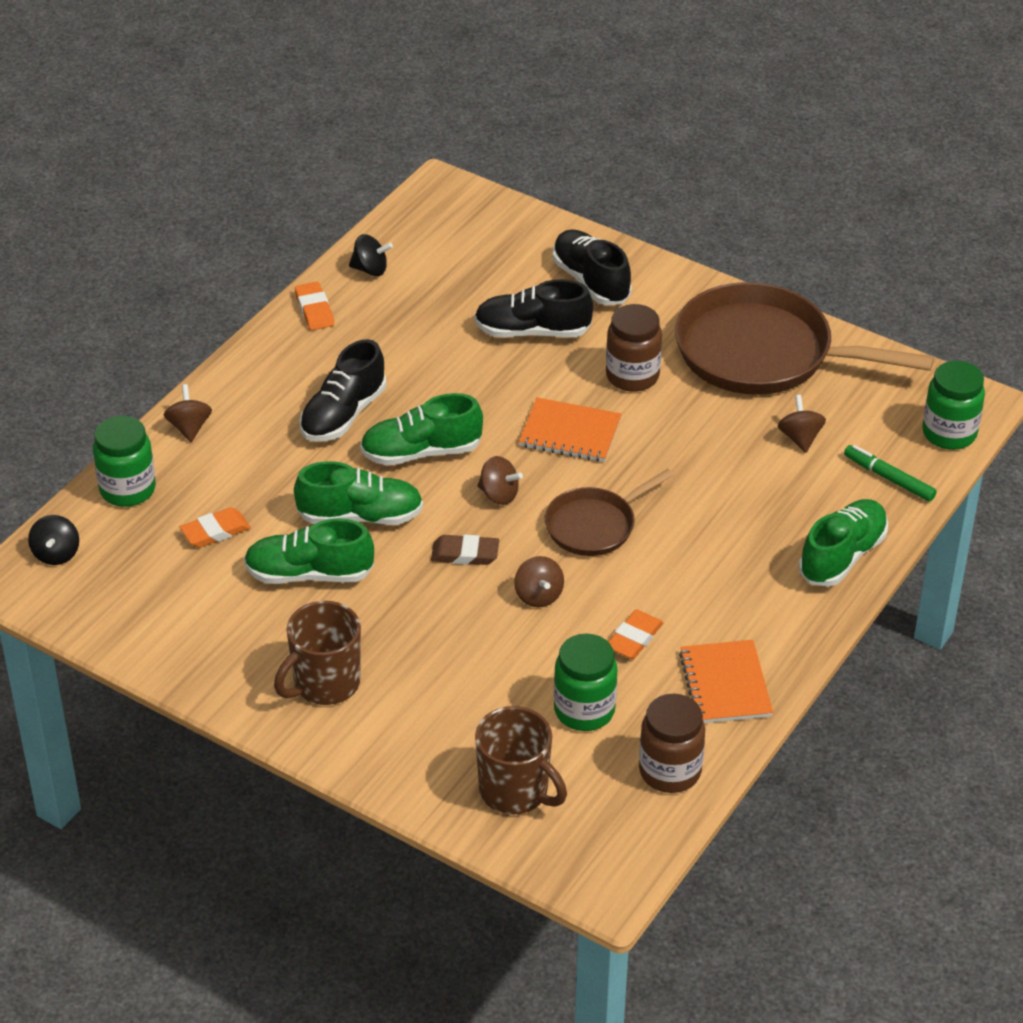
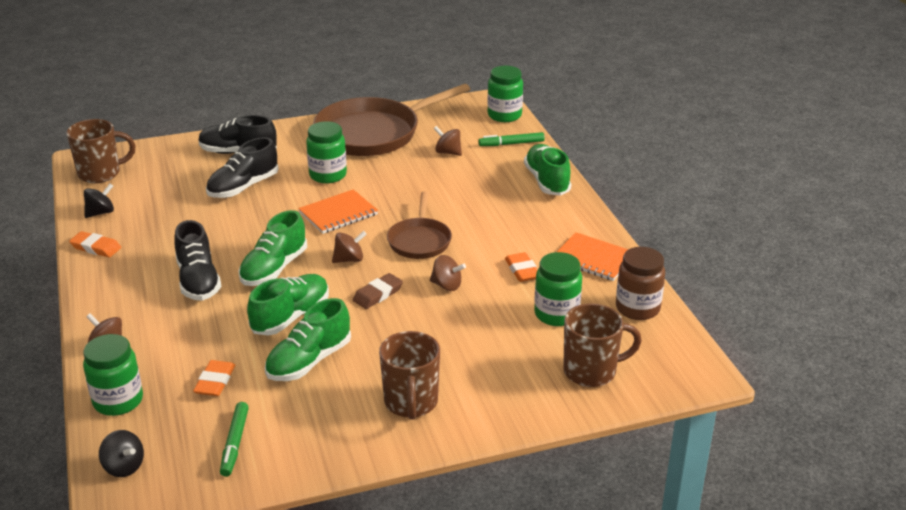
camera: 50 degrees left, 10 degrees down
(151, 602) = (235, 443): none -> green marker
(433, 218) = (101, 173): none -> brown mug
(632, 376) = (328, 175): brown jar -> green jar

